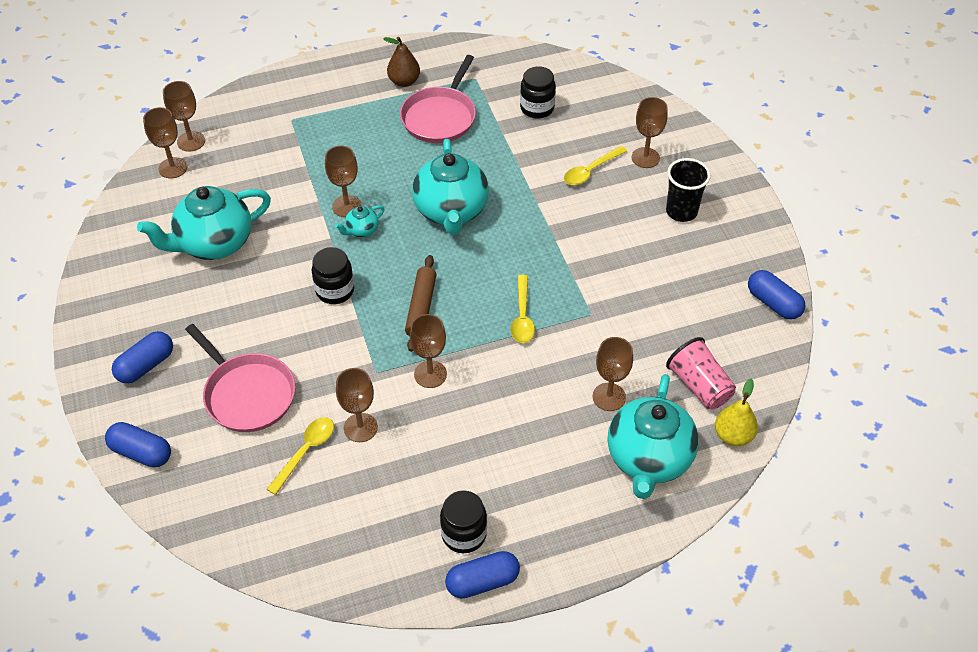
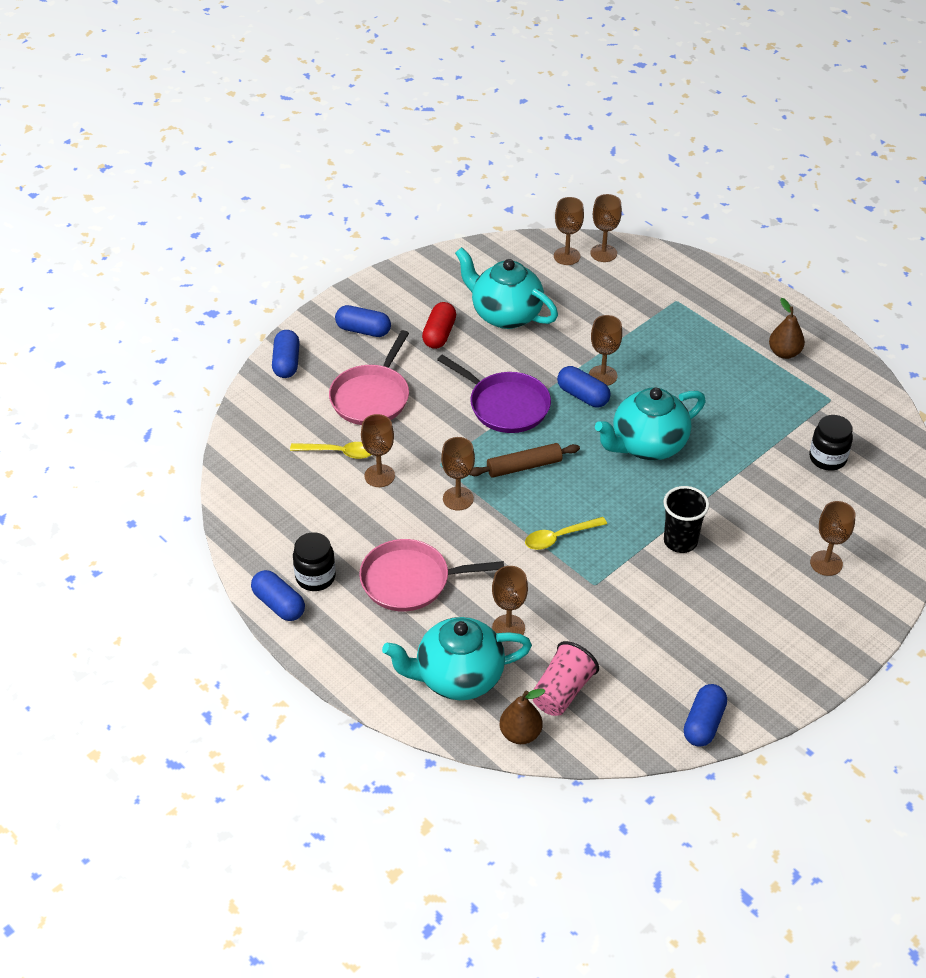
camera: 65 degrees right, 5 degrees down
(201, 305) = (439, 334): none -> red capsule
(335, 290) = (506, 405): black jar -> purple pan
(361, 230) = (583, 396): turquoise teapot -> blue capsule
(440, 117) = (758, 394): pink pan -> pink pan (410, 581)
(590, 171) = (774, 526): yellow spoon -> none
(681, 211) = (773, 614): black cup -> black cup (680, 541)
(733, 435) = (520, 734): yellow pear -> brown pear

